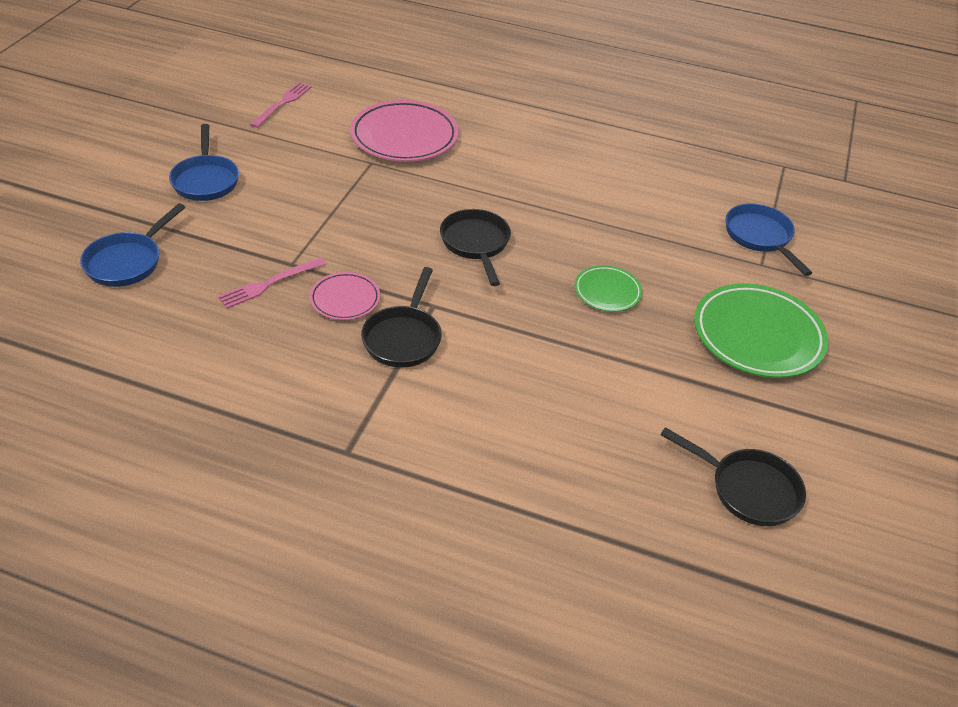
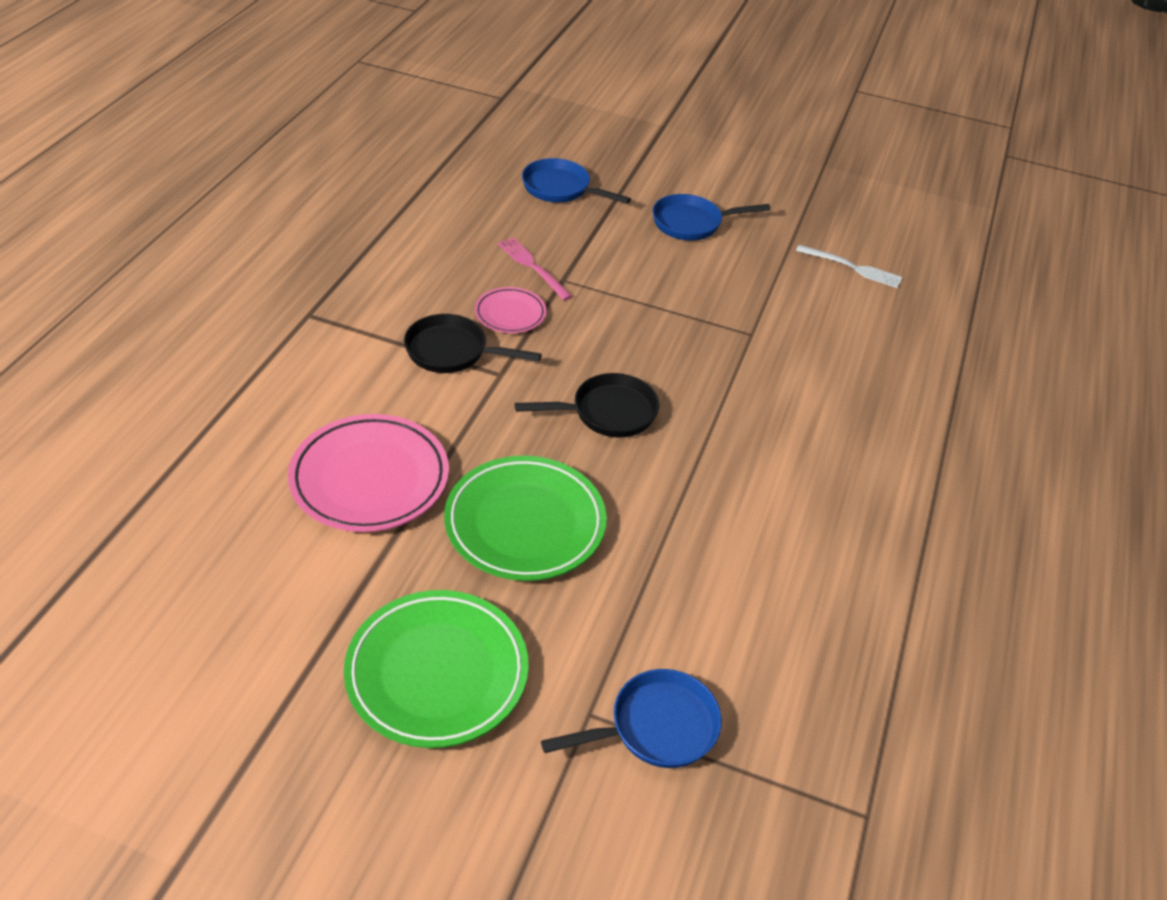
camera: 90 degrees right, 0 degrees up
(282, 103) = (852, 267): pink fork -> white fork
(404, 137) = (813, 361): pink plate -> pink plate (370, 478)
(607, 292) = (525, 523): green plate -> green plate, size x1.88
(748, 489) = (190, 605): black pan -> none

